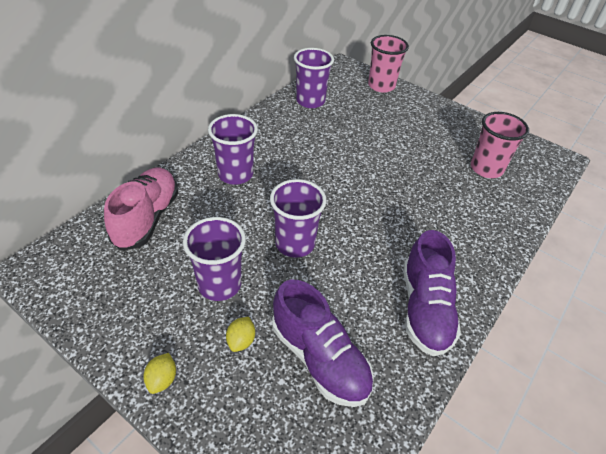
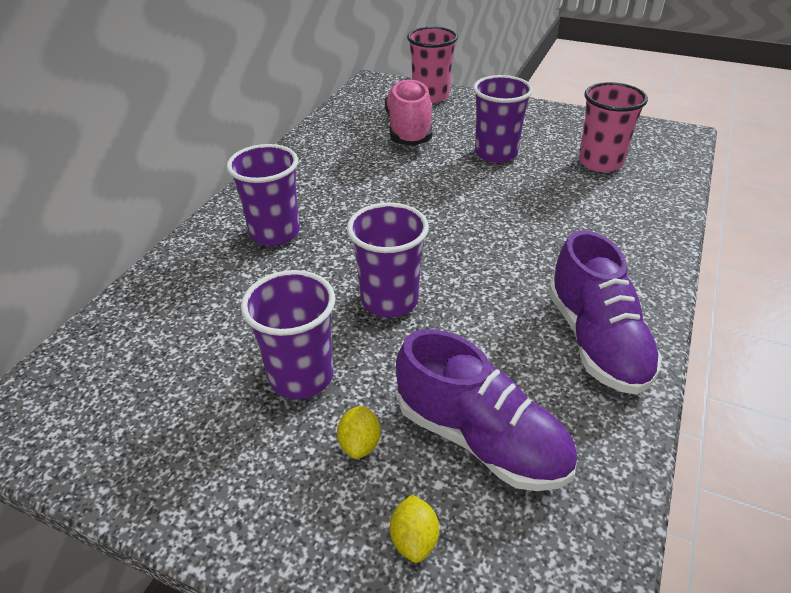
camera: 10 degrees left, 5 degrees down
(147, 218) = (164, 314): pink shoe -> pink shoe (408, 129)
(162, 379) = (259, 529): yellow lemon -> yellow lemon (414, 539)
(310, 101) = (345, 128): purple cup -> purple cup (496, 153)

